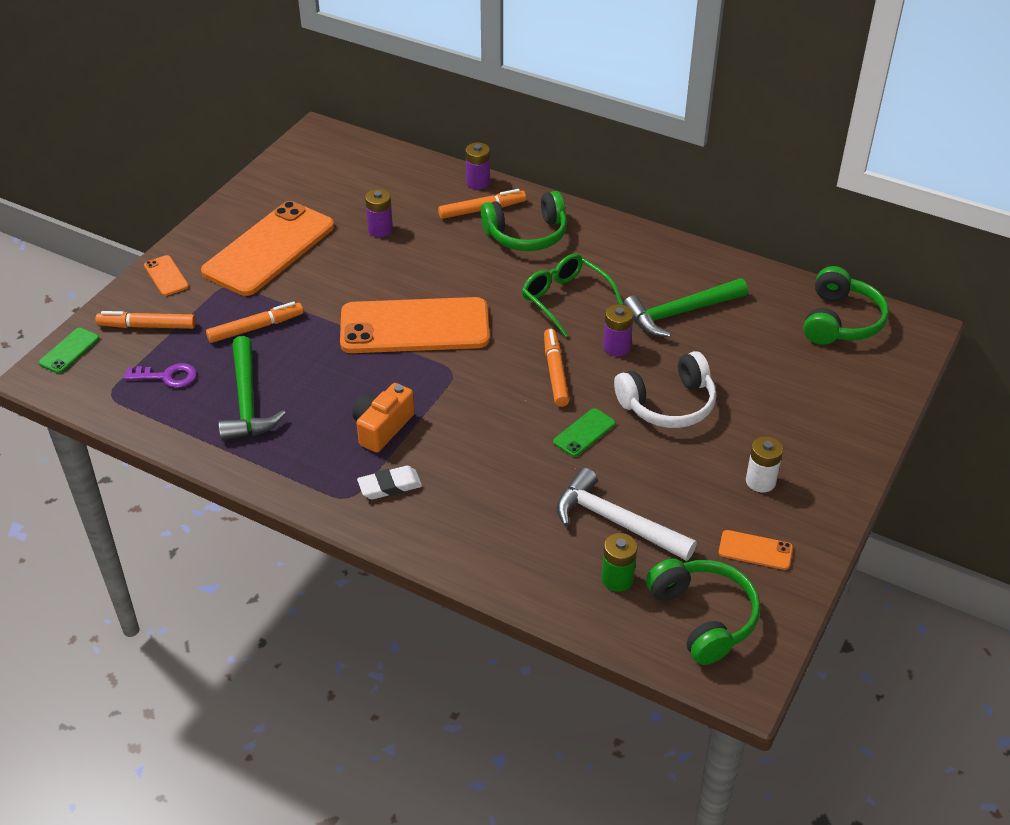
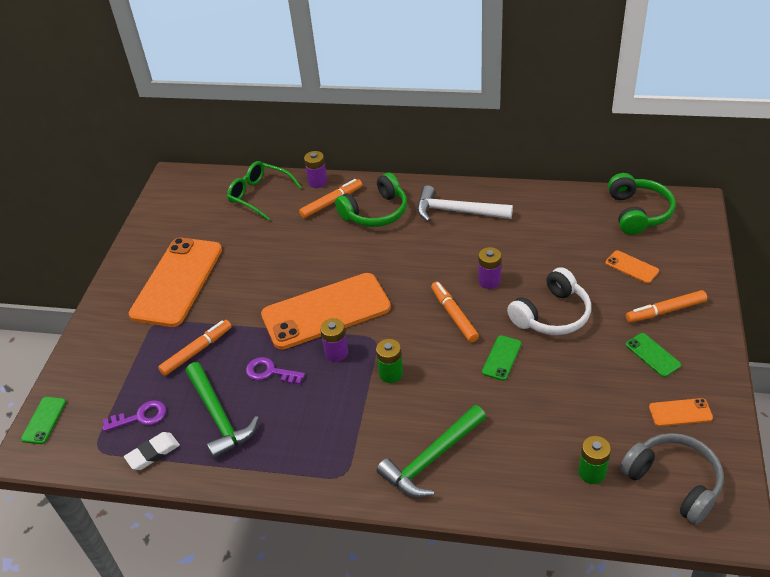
camera: 15 degrees left, 0 degrees up
(147, 326) = (103, 378): orange marker -> orange marker (665, 311)
(166, 276) = (100, 329): orange phone -> orange phone (631, 267)
(322, 372) = (270, 372): none -> purple key
(380, 230) = (260, 240): purple battery -> purple battery (336, 353)
(382, 427) = (341, 404): orange camera -> none
(390, 486) = (372, 453): white eraser -> white eraser (153, 453)
(452, 412) = (391, 374): none -> green battery
(565, 299) = (430, 254): green glasses -> green glasses (259, 195)
(616, 522) = (565, 424): white hammer -> white hammer (457, 211)
(680, 313) = (521, 240): green hammer -> green hammer (432, 459)
(703, 617) = (673, 482): green headphones -> grey headphones
(760, 481) = (652, 355): white battery -> green phone

